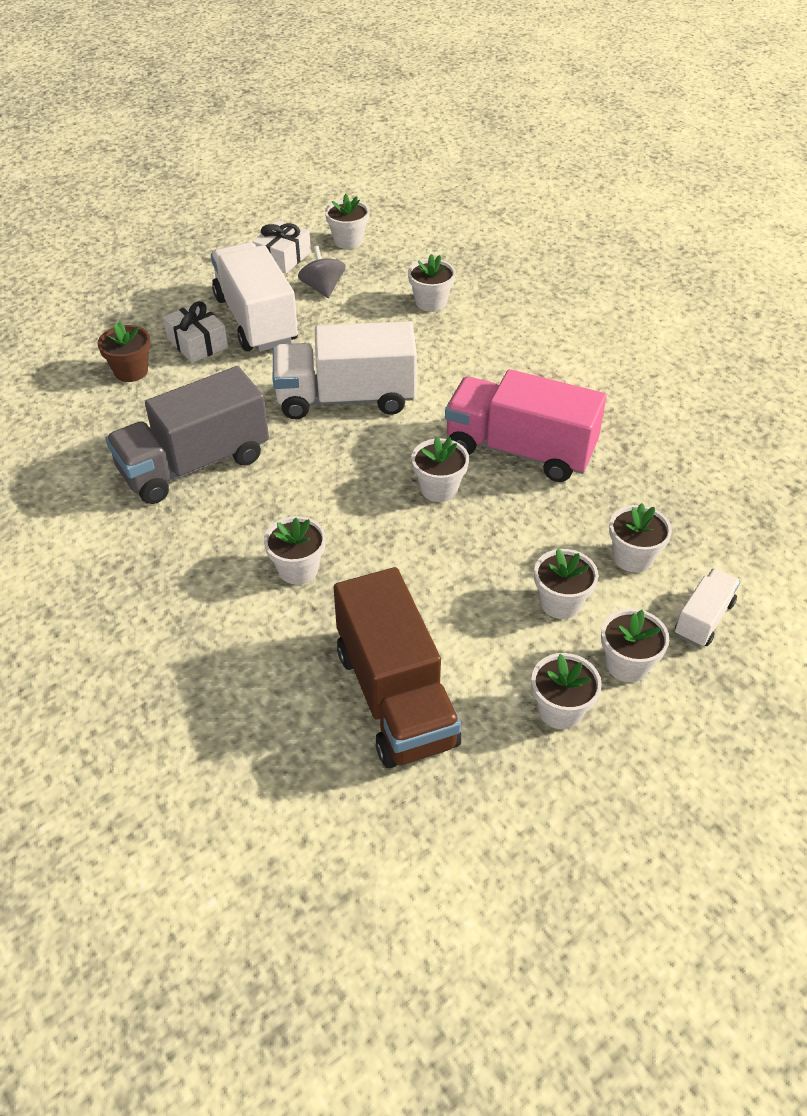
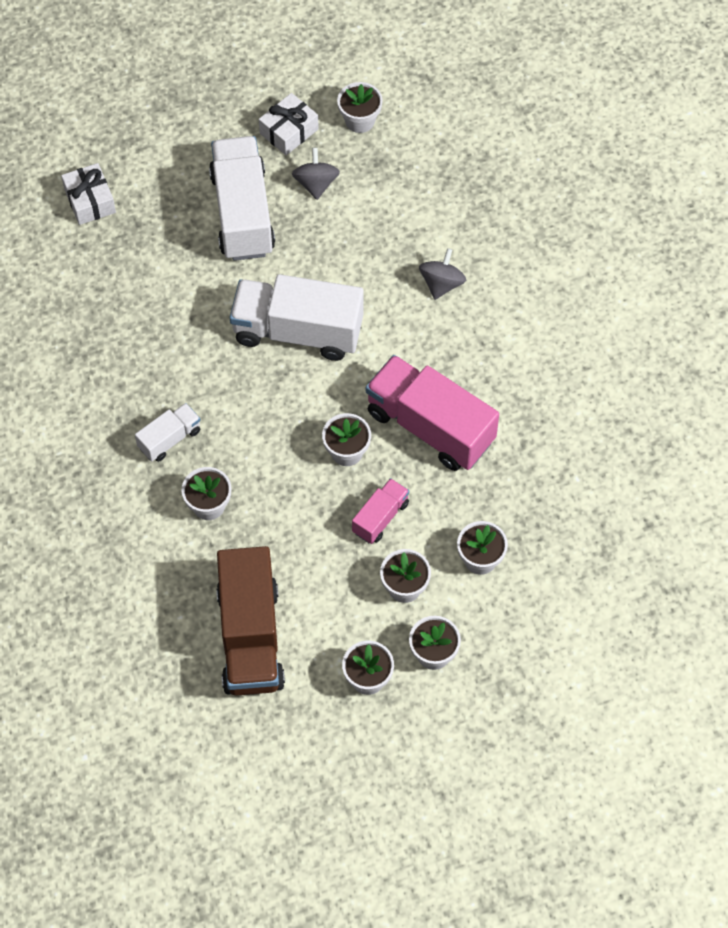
camera: 15 degrees right, 15 degrees up
(131, 371) = (116, 254): brown flower pot -> none
(194, 464) = (150, 377): grey truck -> none
(197, 343) = (182, 232): white gift -> white gift (90, 201)
(431, 302) = (413, 226): white flower pot -> none
(478, 338) = (441, 284): none -> grey spinning top
(502, 541) = (380, 517): none -> pink truck
(703, 619) = (510, 629): white truck -> white truck (169, 439)

